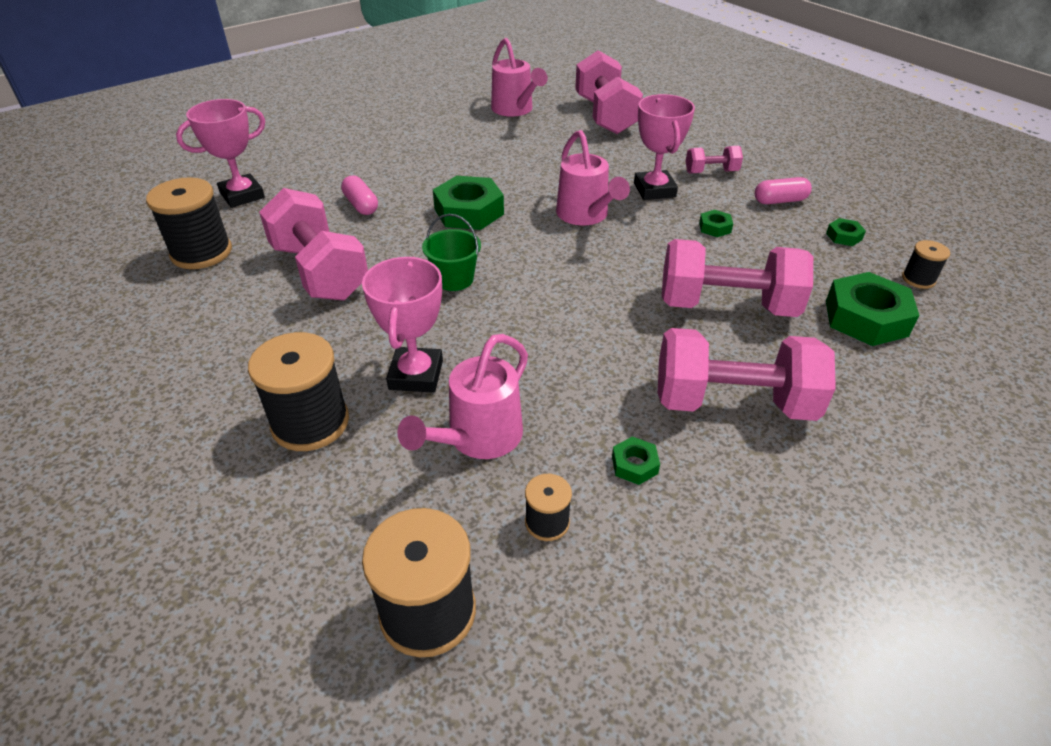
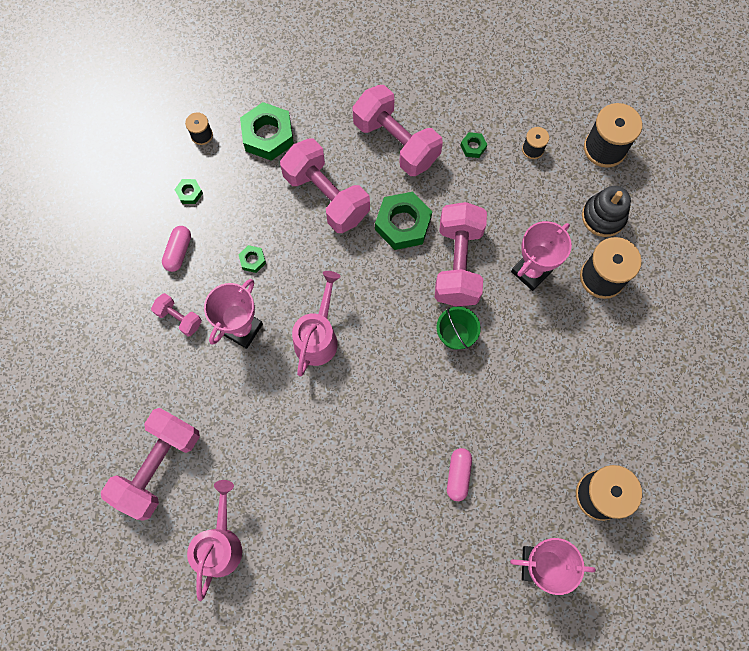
camera: 140 degrees left, 30 degrees up
(320, 271) = (532, 408): pink dumbbell -> pink dumbbell (458, 263)
(357, 498) = (603, 217): none -> black stacking toy
(469, 211) = (390, 404): green nut -> green nut (403, 224)
(477, 438) = (529, 210): pink watering can -> none
(780, 201) = (179, 252): pink capsule -> pink capsule turned 75 degrees clockwise

